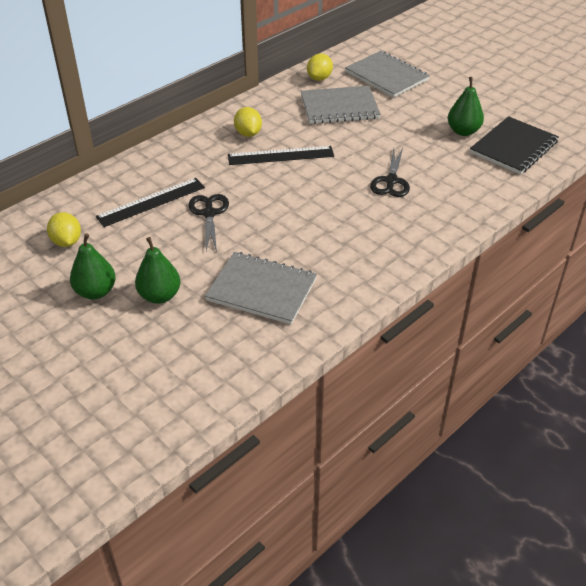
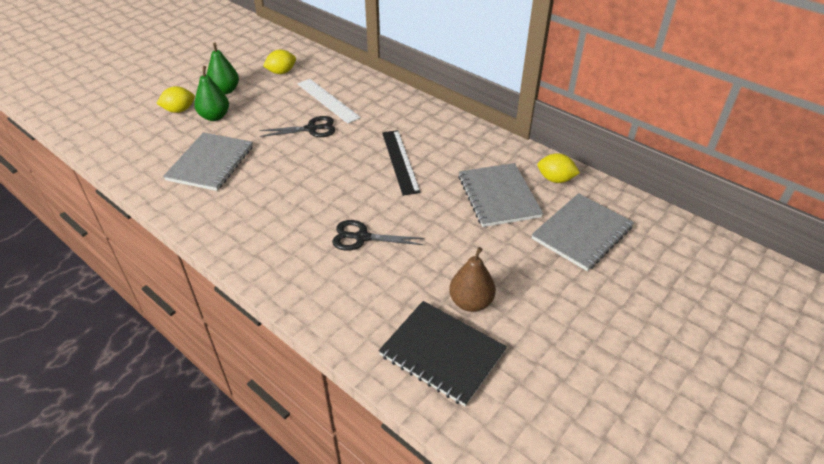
camera: 85 degrees right, 0 degrees up
(151, 202) = (327, 100): black ruler -> white ruler
(248, 133) = (434, 139): yellow lemon -> yellow lemon (179, 110)
(463, 131) = (471, 302): green pear -> brown pear

